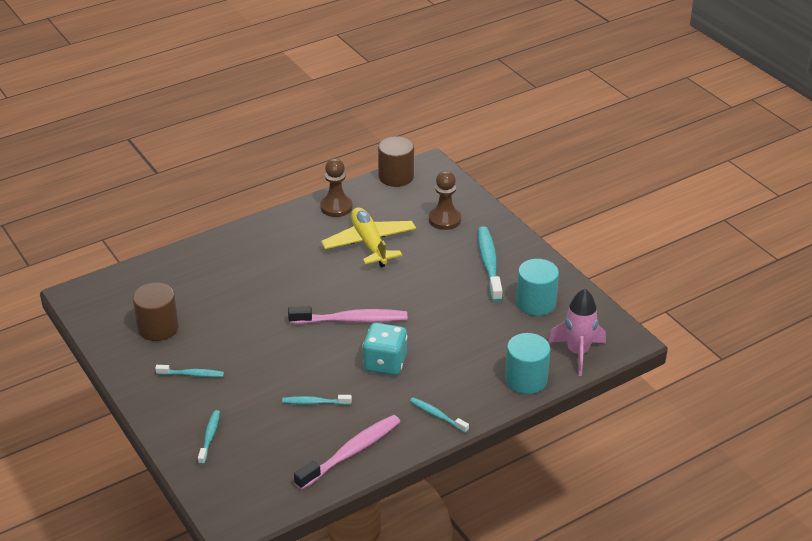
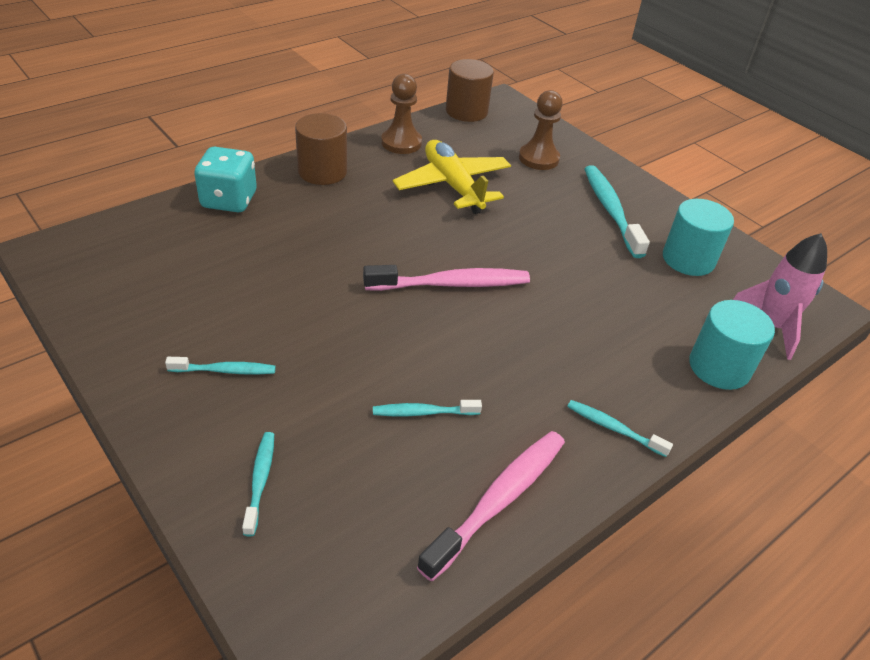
camera: 10 degrees left, 5 degrees up
(158, 328) = (170, 298): brown cylinder -> brown cylinder (322, 171)
(385, 363) = (514, 347): turquoise dice -> turquoise dice (229, 200)

